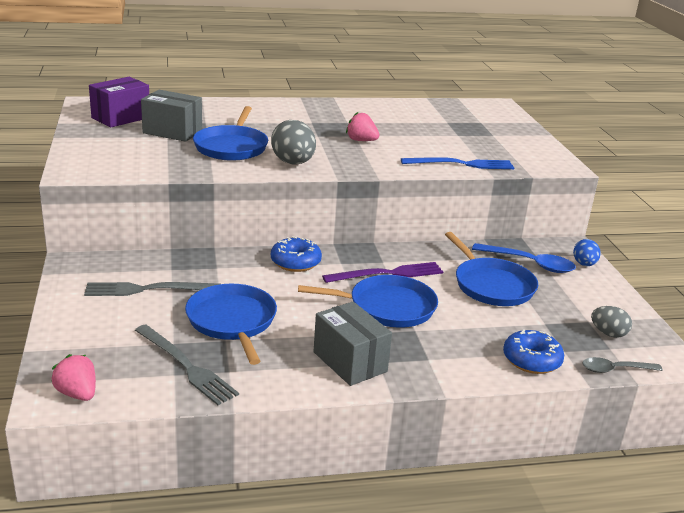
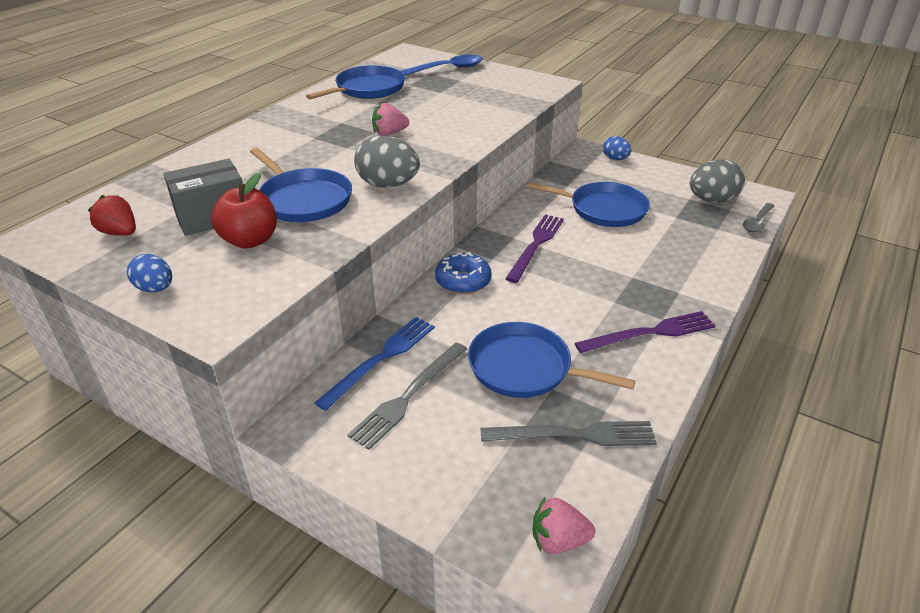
camera: 45 degrees left, 10 degrees up
(83, 146) = (155, 289): none -> blue egg
(121, 118) = (120, 233): purple box -> red strawberry
(164, 150) = (250, 240): none -> red apple
(350, 362) = (650, 333): grey box -> purple fork
(387, 307) = (586, 272): blue pan -> blue pan (367, 89)
(461, 164) = (496, 116): blue fork -> blue fork (381, 359)
(530, 263) = (591, 178): blue spoon -> blue spoon (447, 69)
(531, 360) = (719, 248): blue donut -> none
(608, 333) = (712, 200): grey egg -> grey egg, size x1.67

